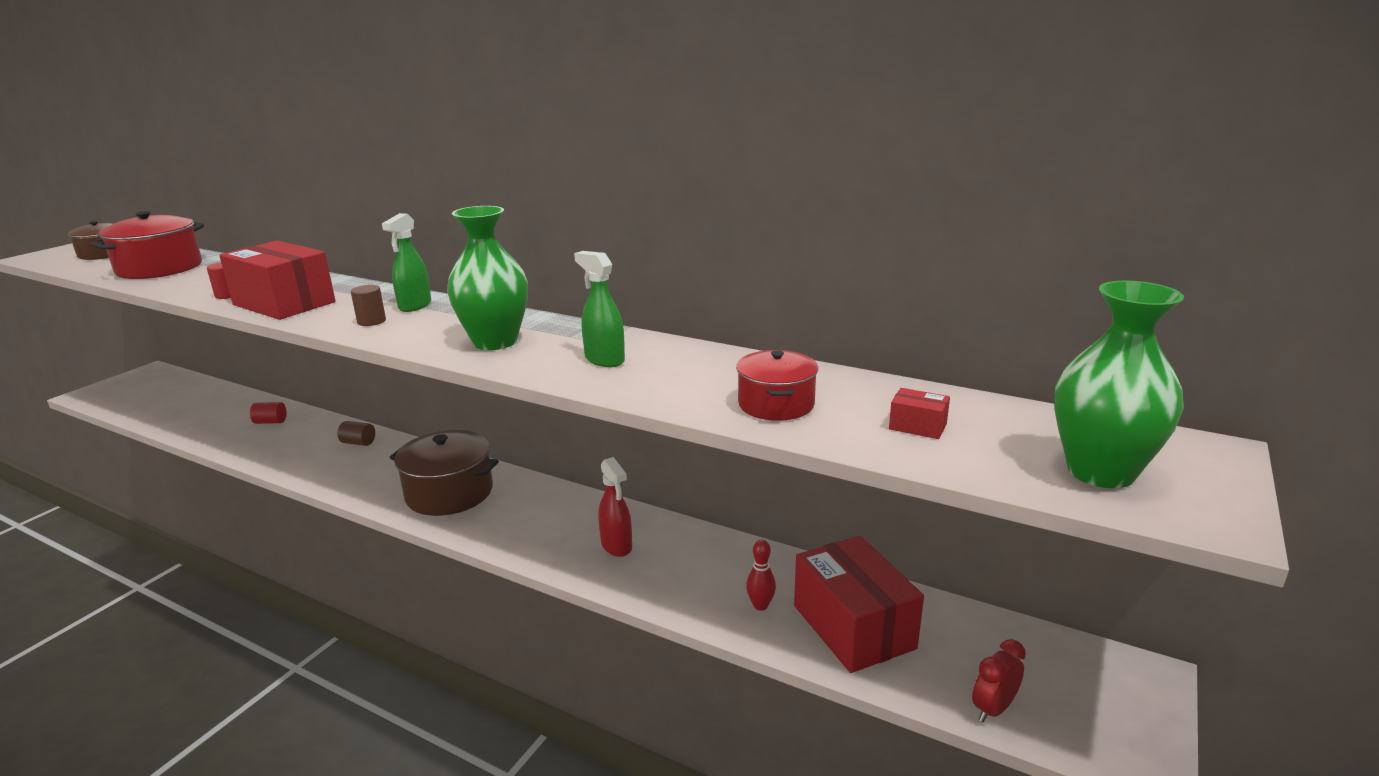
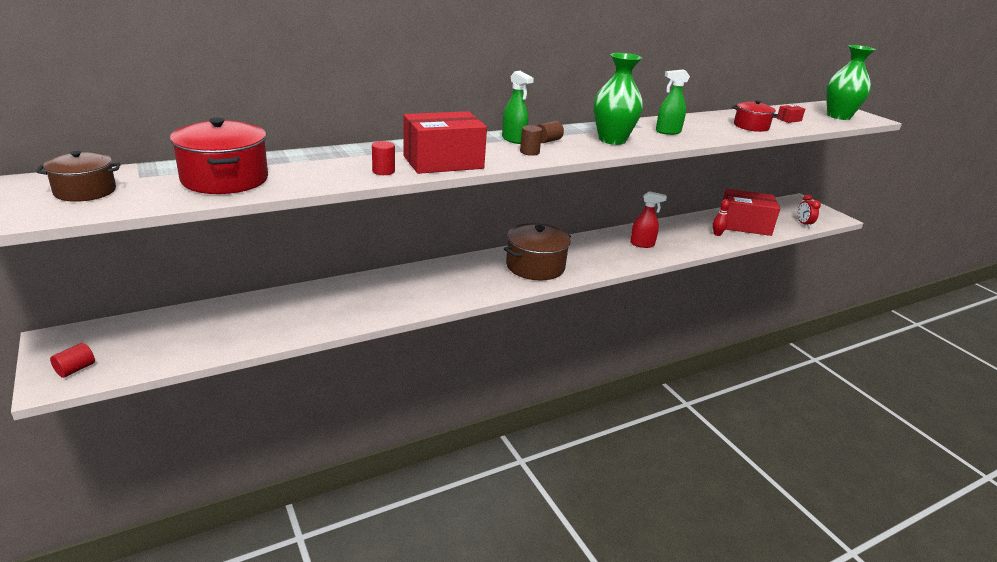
camera: 60 degrees left, 5 degrees up
(270, 422) = (321, 300): red cylinder -> red cylinder (75, 369)
(358, 443) = (418, 276): brown cylinder -> brown cylinder (548, 141)

